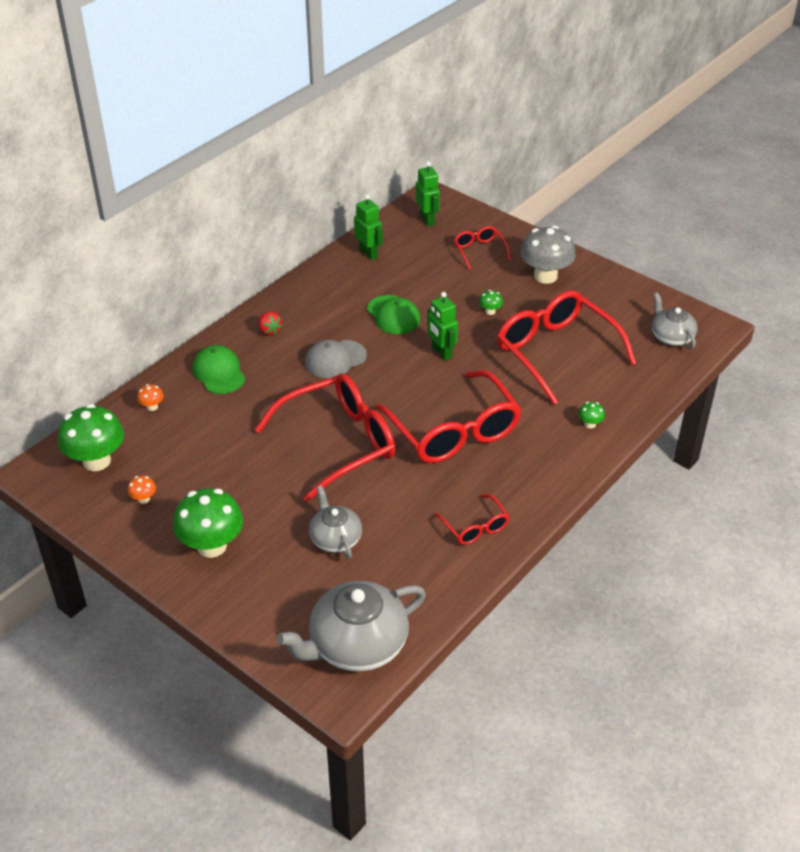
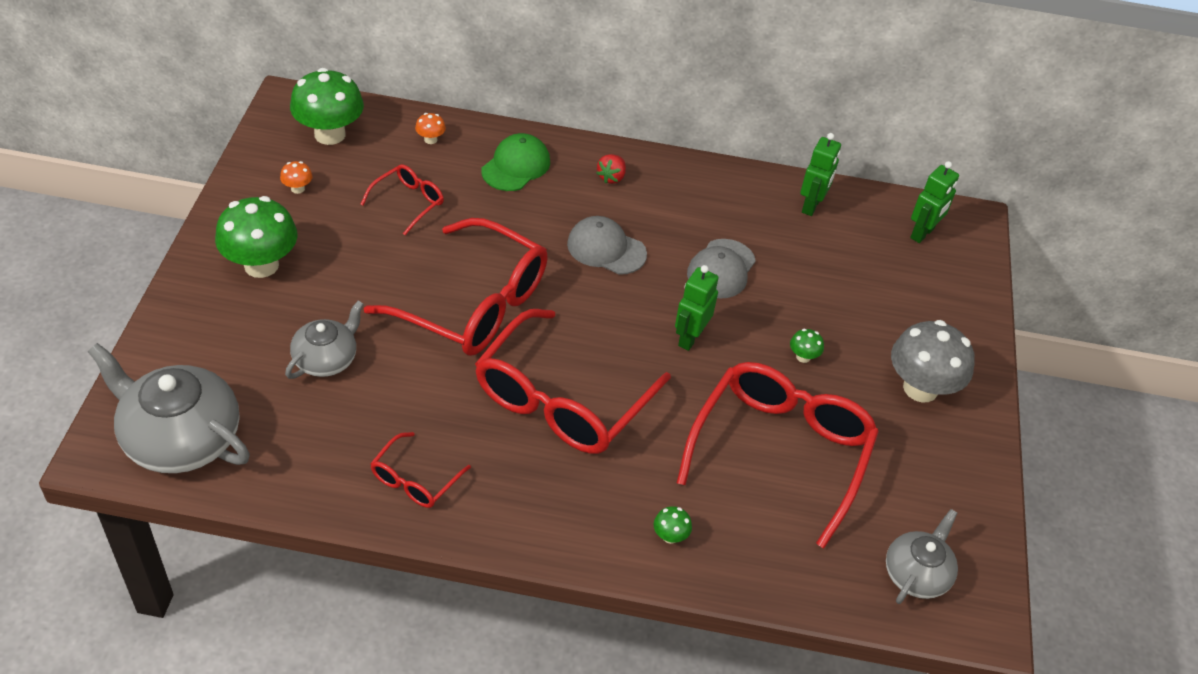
camera: 55 degrees right, 5 degrees up
(393, 315) = (721, 269): green cap -> grey cap
(479, 251) = (909, 304): red glasses -> red glasses (408, 202)

